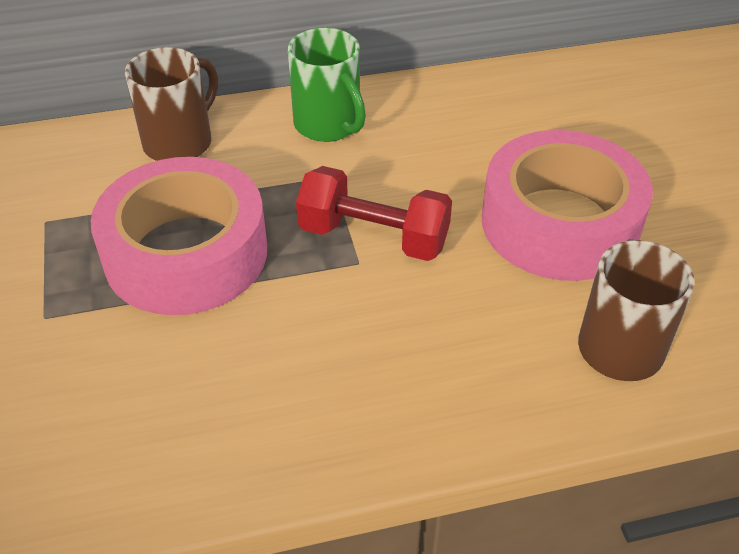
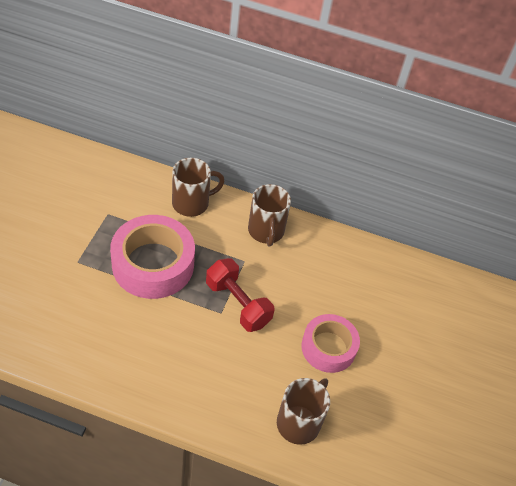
camera: 25 degrees right, 5 degrees up
(329, 125) = (266, 231): green mug -> brown mug
(559, 223) = (328, 347): pink tape -> pink tape, size x0.64

